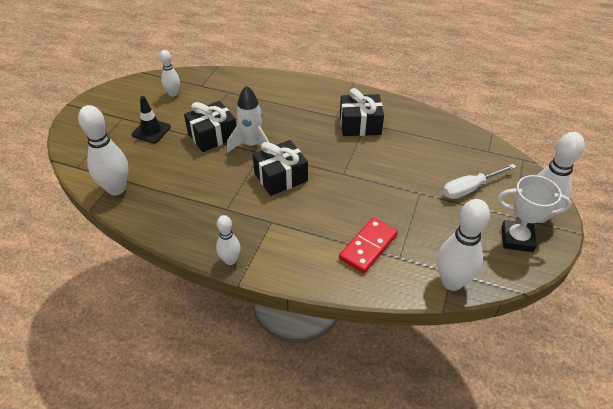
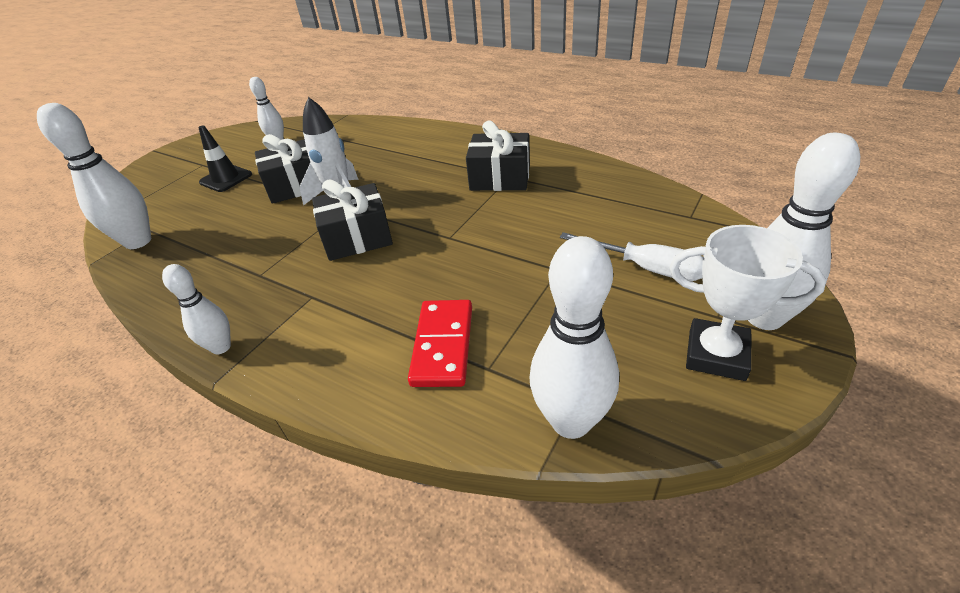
camera: 15 degrees right, 5 degrees down
(368, 246) = (442, 345): red domino -> red domino turned 45 degrees counterclockwise
(470, 189) = (645, 268): white screwdriver -> white screwdriver turned 135 degrees counterclockwise

